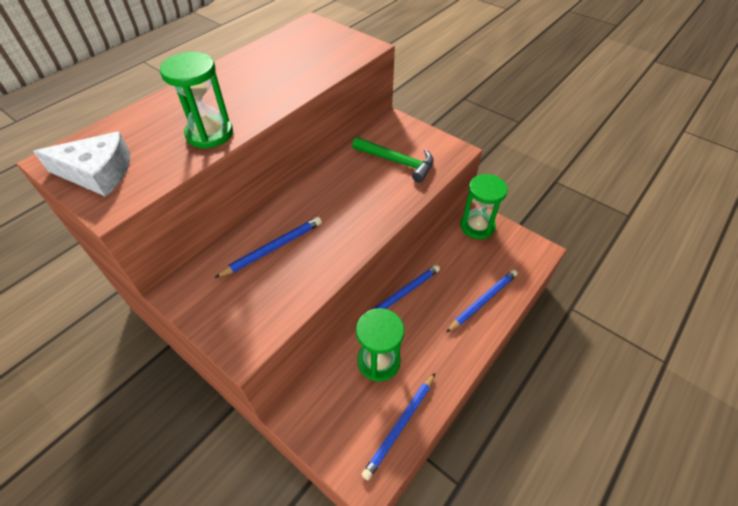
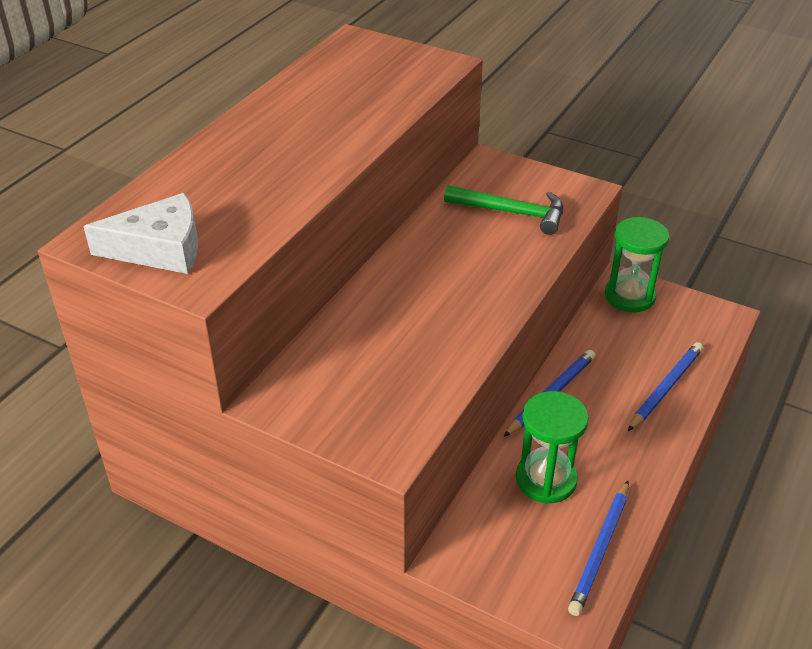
camera: 10 degrees left, 10 degrees down
(209, 134) = (285, 189): green hourglass -> none
(273, 248) = (382, 336): blue pencil -> none

